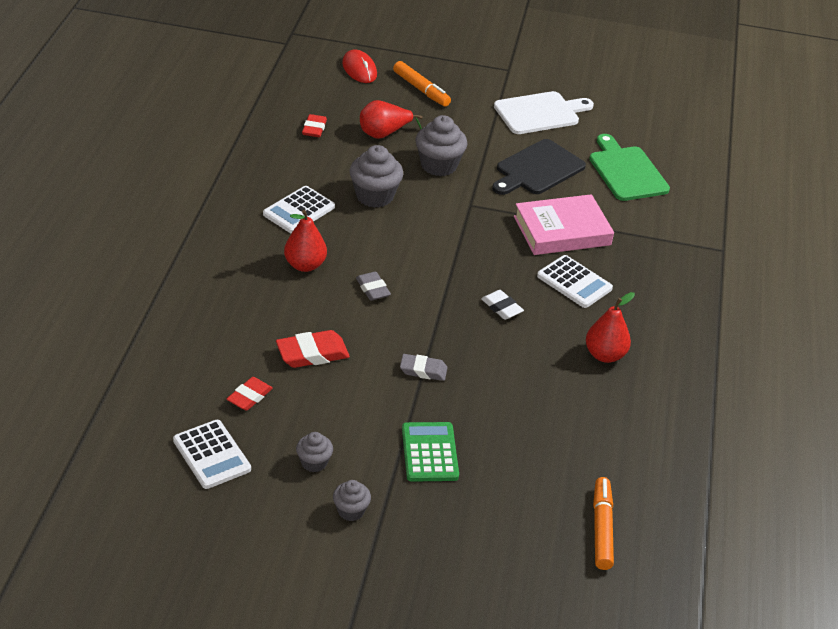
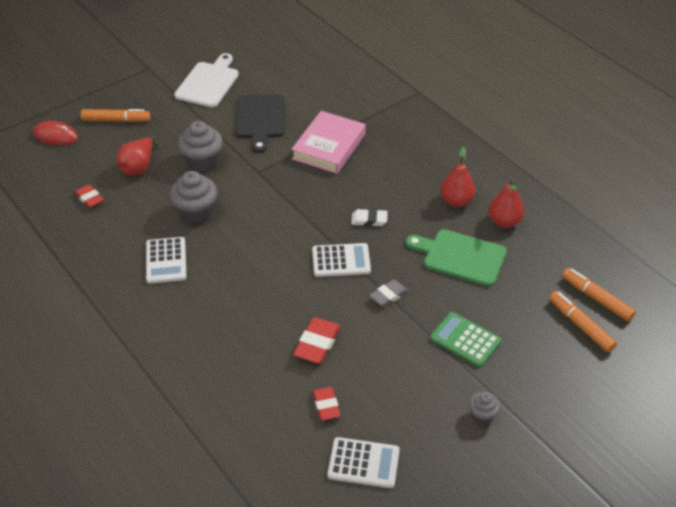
camera: 45 degrees left, 5 degrees up
(305, 265) = (225, 292): red pear -> red pear (504, 221)
(314, 462) = (421, 408): grey cupcake -> none
(372, 289) = (287, 272): grey eraser -> none
(549, 532) = (580, 325): none -> orange marker
(574, 282) = (380, 172): white calculator -> white calculator (341, 261)
(626, 171) = (307, 83): green cutting board -> green cutting board (460, 257)

